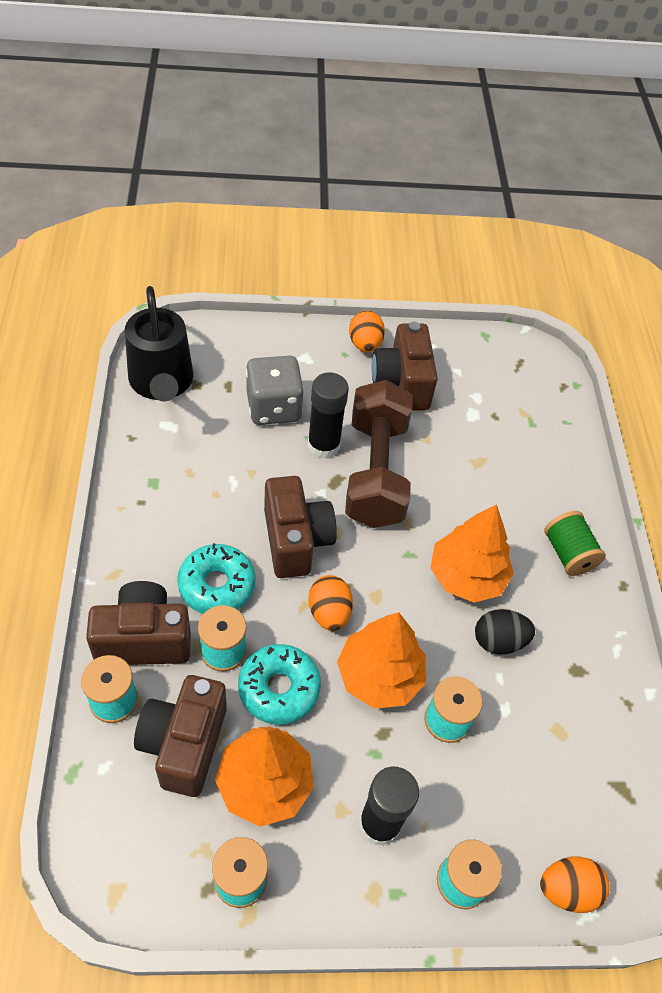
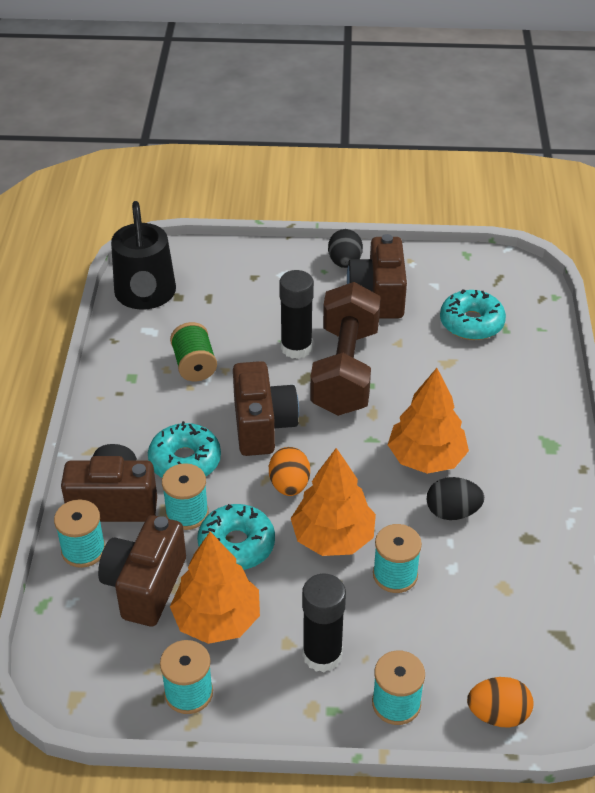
camera: 10 degrees right, 10 degrees down
(273, 407) = (251, 316): grey dice -> none
(365, 344) = (344, 262): orange egg -> black egg
(497, 415) = (471, 323): none -> turquoise donut
(568, 554) = (530, 441): green spool -> green spool (194, 365)

